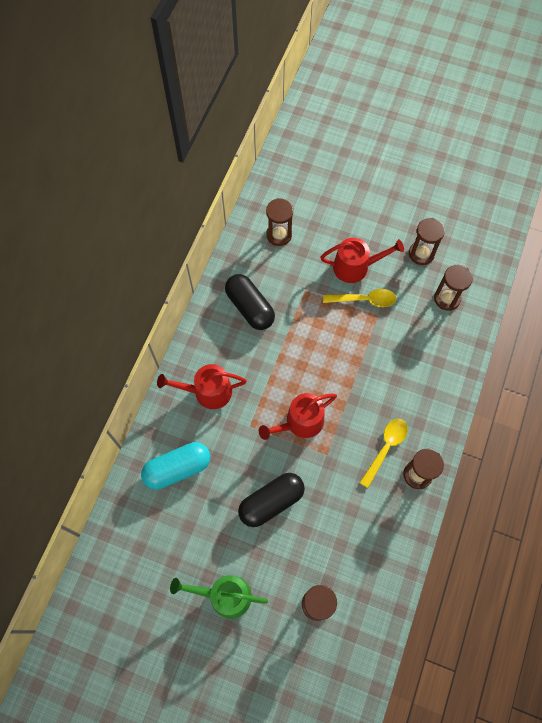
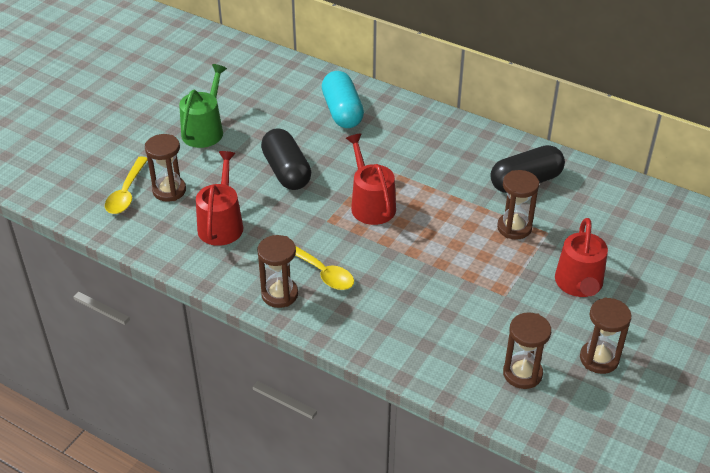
camera: 100 degrees right, 25 degrees down
(208, 392) = (423, 139): red watering can -> red watering can (221, 224)
(279, 235) = (630, 218): brown hourglass -> brown hourglass (514, 228)
(364, 300) = (527, 285): yellow spoon -> yellow spoon (126, 192)

